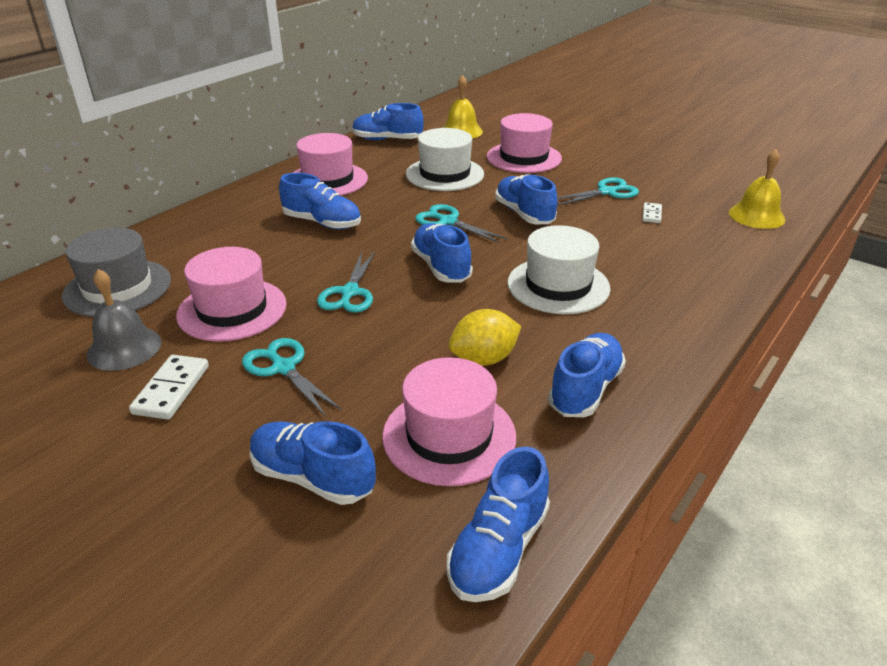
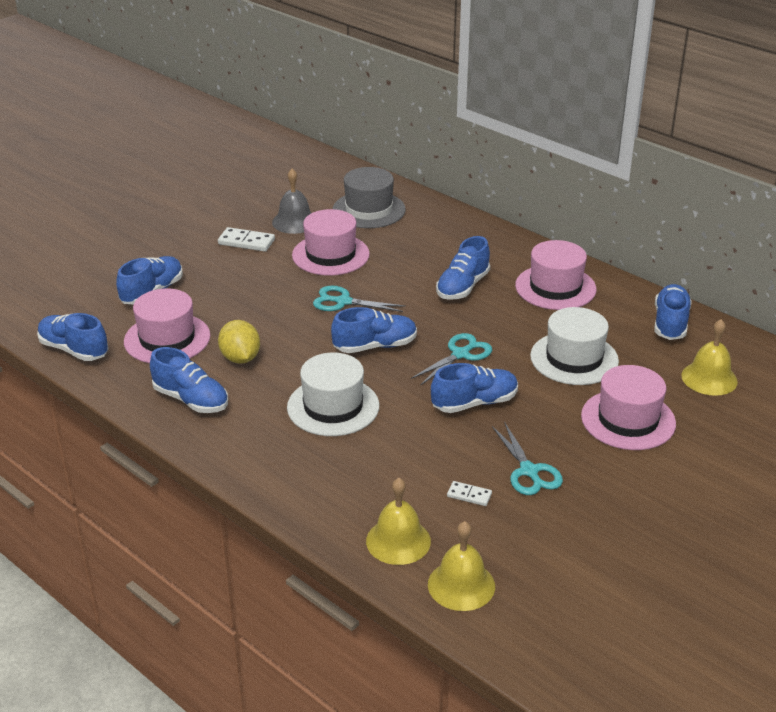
camera: 95 degrees right, 0 degrees up
(283, 368) = (256, 278): turquoise scissors -> none
(729, 242) = (398, 541): none -> yellow bell

